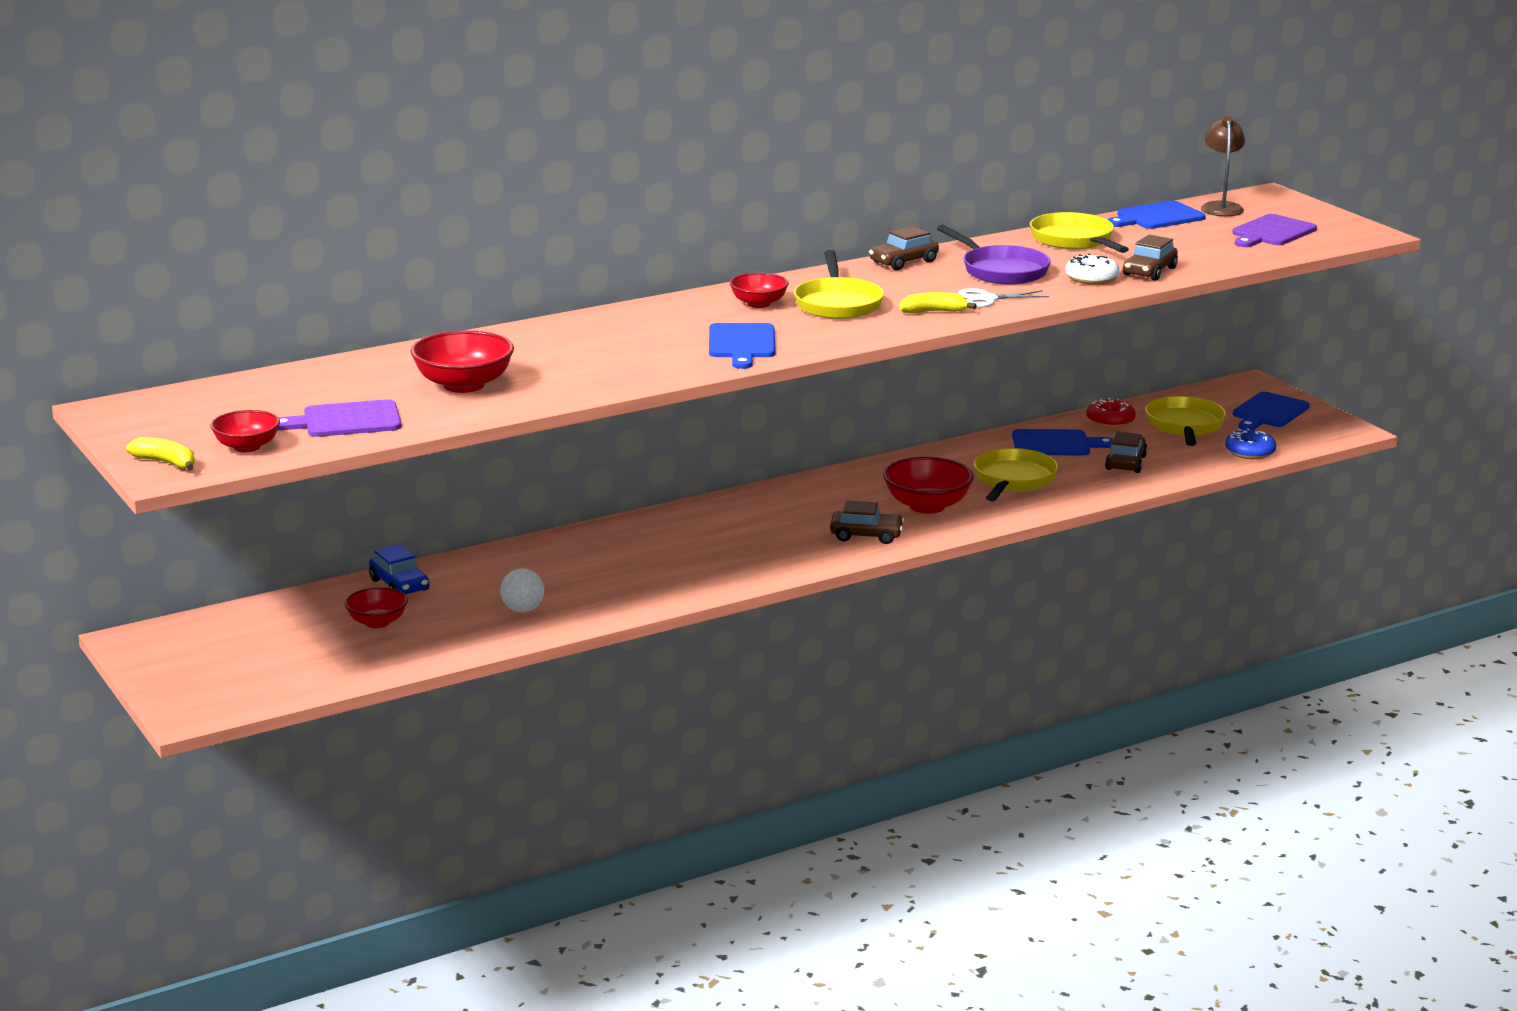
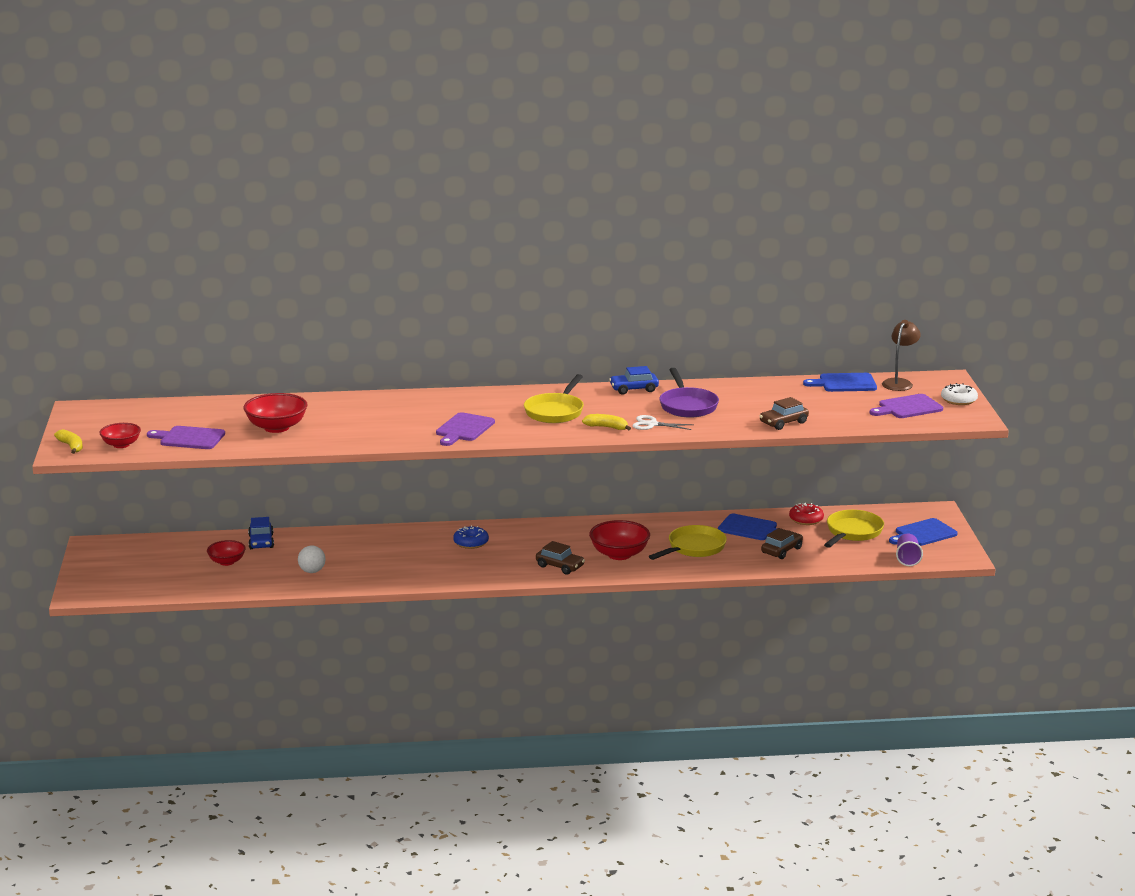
camera: 25 degrees right, 0 degrees up
(742, 344) = (464, 429): blue cutting board -> purple cutting board
(759, 304) = (508, 403): red bowl -> none
(903, 262) = (634, 389): brown car -> blue car
(1074, 240) = (764, 392): yellow pan -> none
(1091, 278) = (739, 421): white donut -> white donut (959, 400)
(1250, 452) = (875, 559): blue donut -> blue donut (471, 542)
(1286, 444) = (907, 559): none -> purple cup

